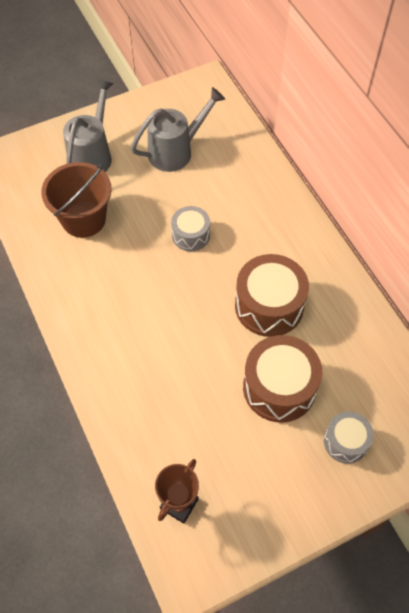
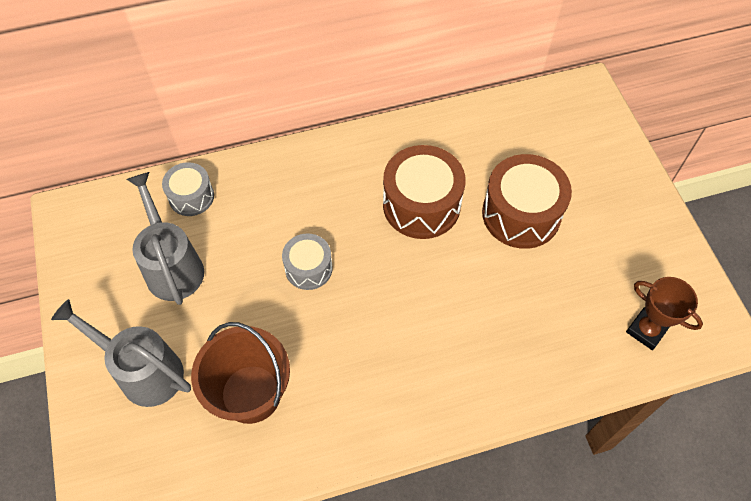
camera: 80 degrees left, 0 degrees up
(345, 441) = (584, 169): grey drum -> grey drum (191, 197)

